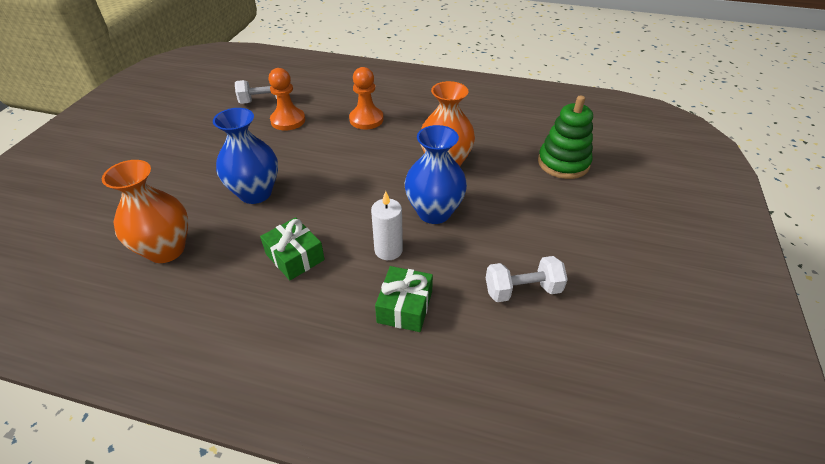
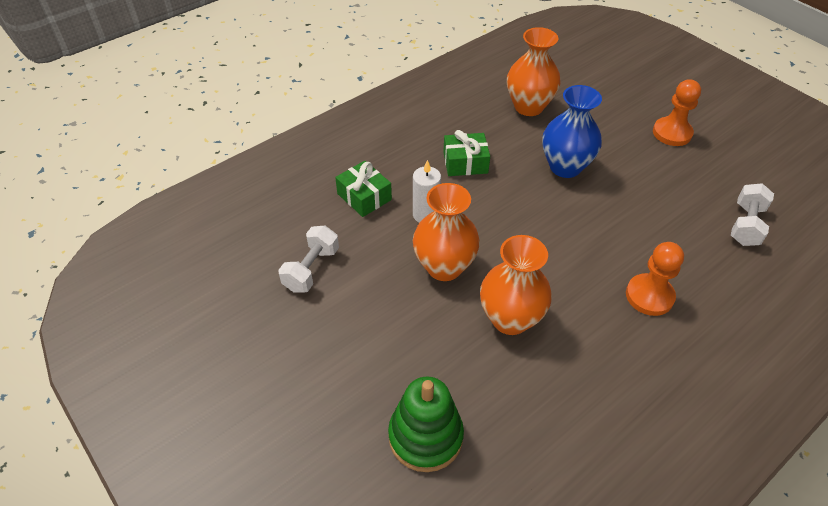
camera: 125 degrees right, 5 degrees up
(288, 120) = (686, 229): orange pawn -> orange pawn (672, 133)
(434, 212) = (444, 267): blue vase -> orange vase

